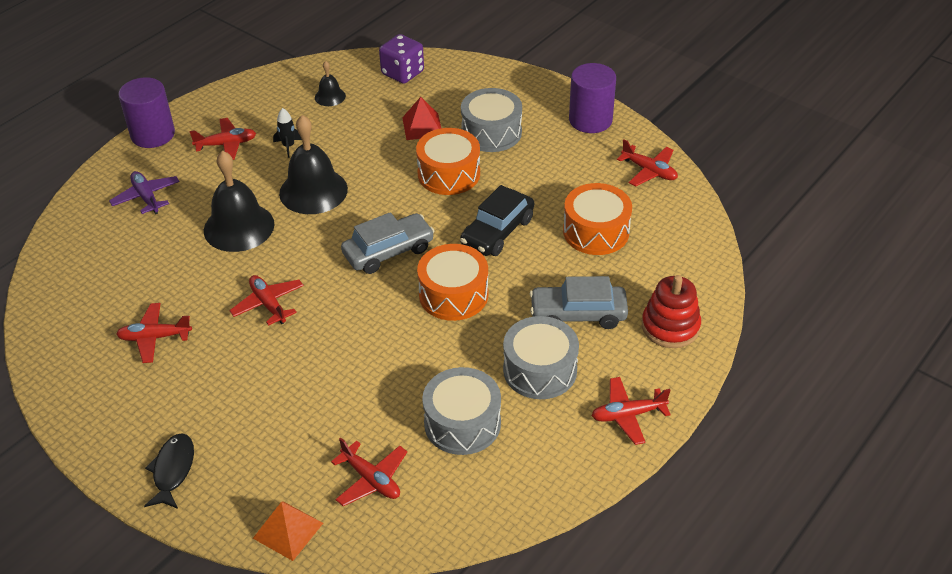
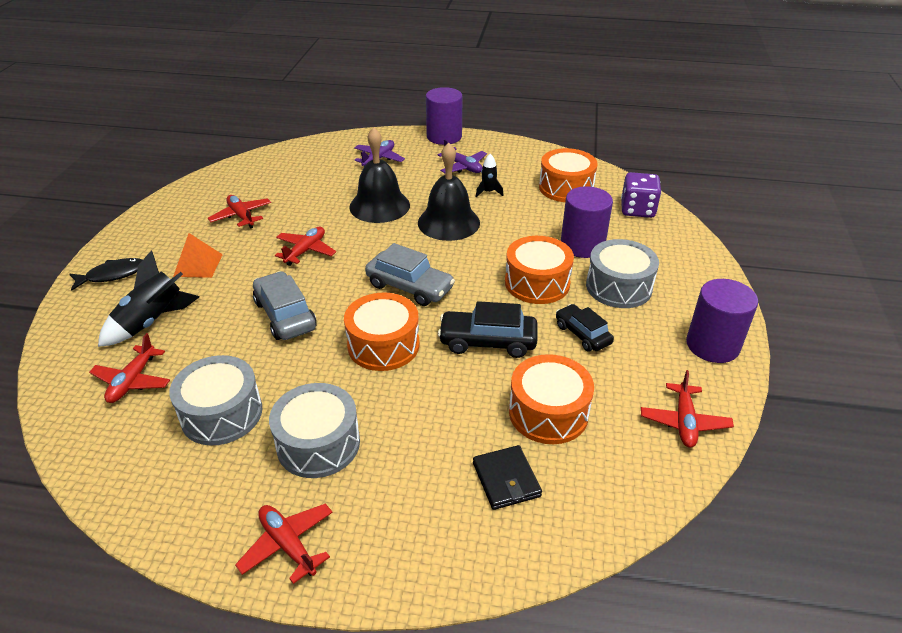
camera: 60 degrees right, 5 degrees down
(226, 144) = (463, 167): red plane -> purple plane
(288, 449) = (152, 321): none -> black rocket
(288, 530) = (64, 355): orange pyramid -> orange pyramid (198, 265)
(330, 96) = (566, 188): black bell -> orange drum
(422, 126) = (582, 245): red pyramid -> purple cylinder
(529, 177) = (582, 334): none -> black car
(578, 314) = (415, 444): grey car -> grey car (285, 315)
(642, 279) = (506, 479): none -> black wallet
(670, 327) = (448, 535): red stacking toy -> none

